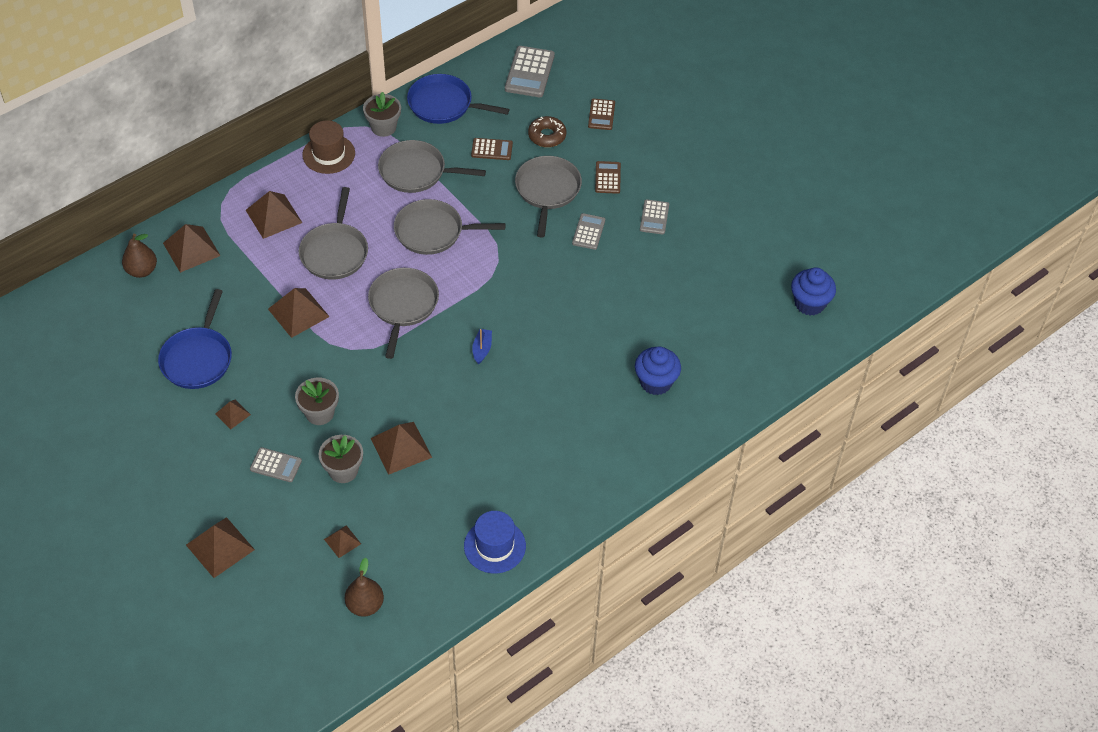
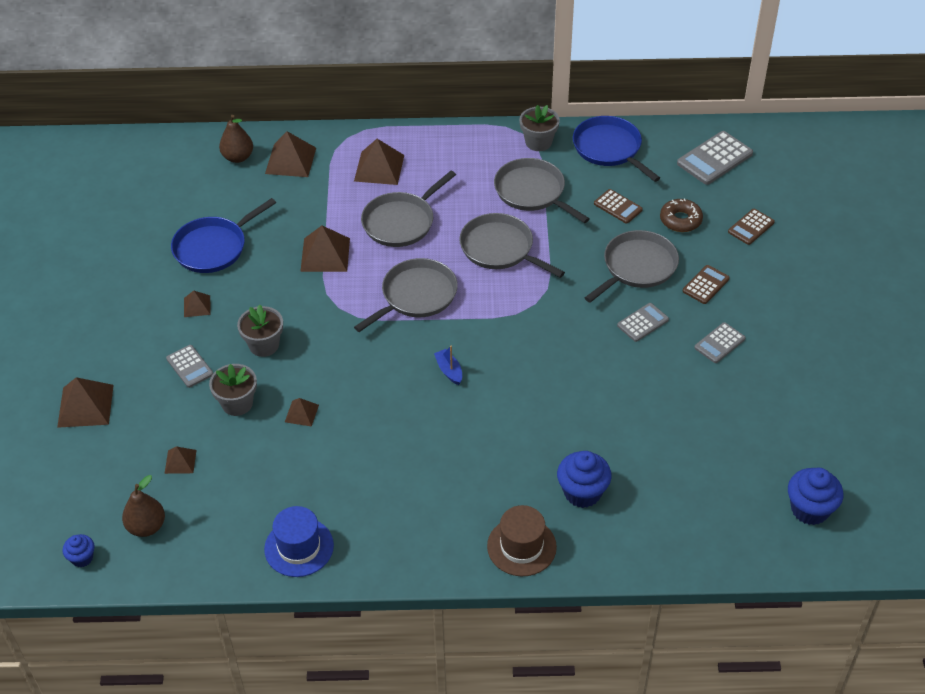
camera: 40 degrees right, 5 degrees down
(328, 154) = (471, 141): brown hat -> brown hat (521, 546)
(338, 660) = (82, 558): none -> blue cupcake
(401, 447) = (301, 413): brown pyramid -> brown pyramid, size x0.55
(482, 349) = (449, 371): blue boat -> blue boat turned 75 degrees counterclockwise

